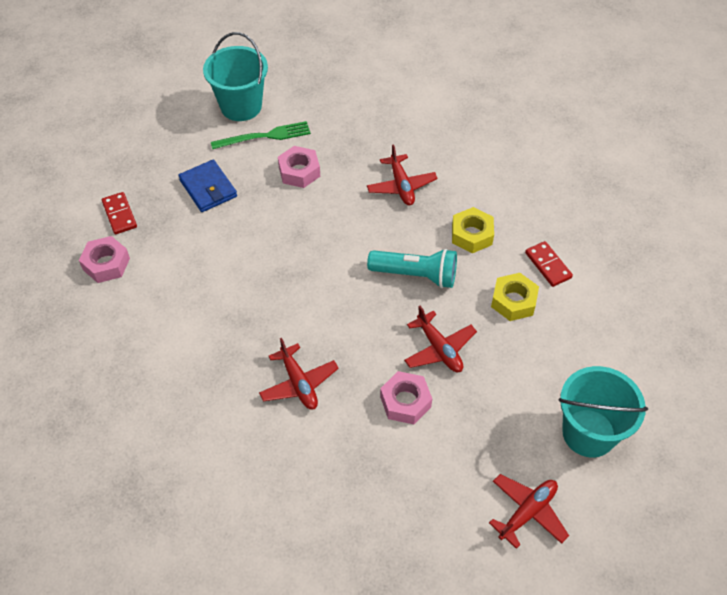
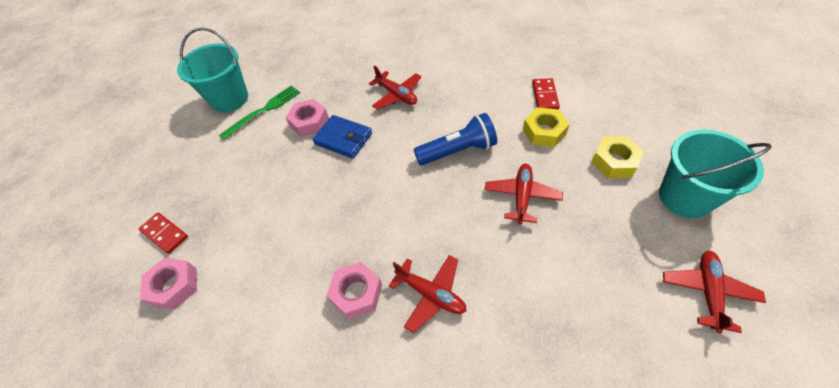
camera: 25 degrees left, 0 degrees up
(208, 188) = (238, 171): blue wallet -> blue wallet (343, 139)
(405, 401) = (532, 255): pink nut -> pink nut (357, 293)
(415, 275) = (457, 151): turquoise flashlight -> blue flashlight
(439, 349) = (522, 196): red plane -> red plane turned 105 degrees counterclockwise
(472, 235) = (475, 102): yellow nut -> yellow nut (614, 162)
(548, 265) = (544, 96): red domino -> red domino turned 60 degrees clockwise

